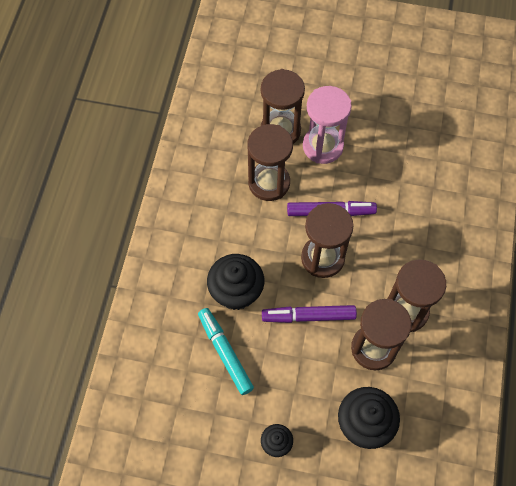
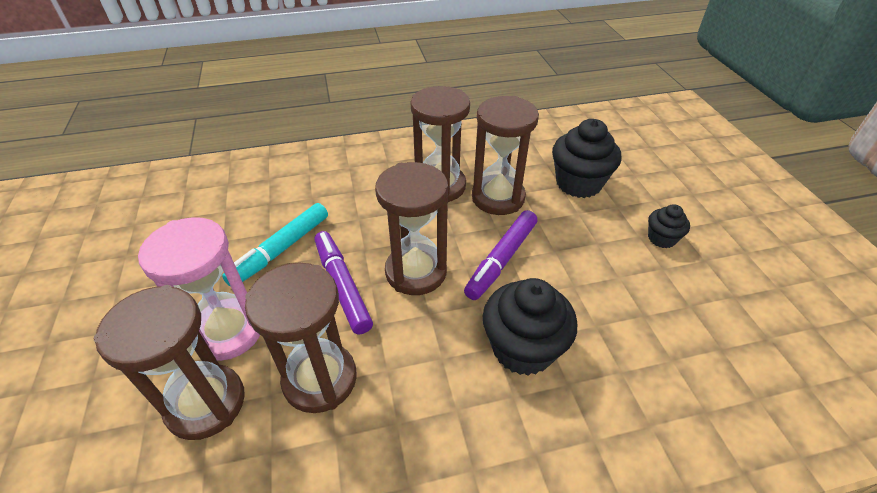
camera: 115 degrees left, 20 degrees down
(225, 353) = (613, 325): turquoise marker -> turquoise marker (281, 250)
(308, 316) = (501, 260): purple marker -> purple marker turned 60 degrees clockwise

